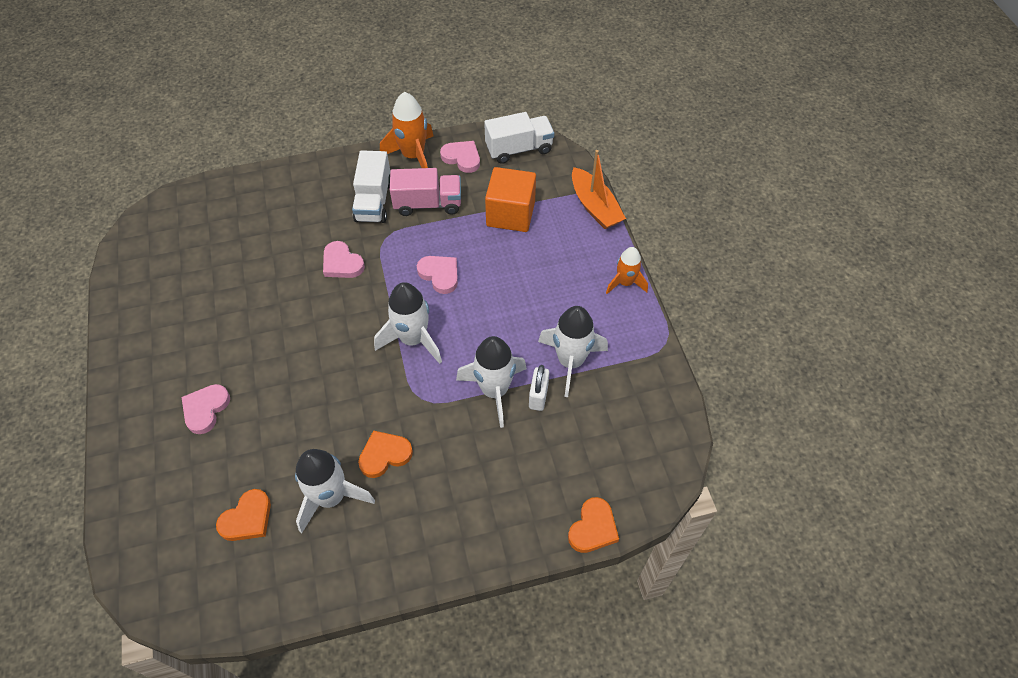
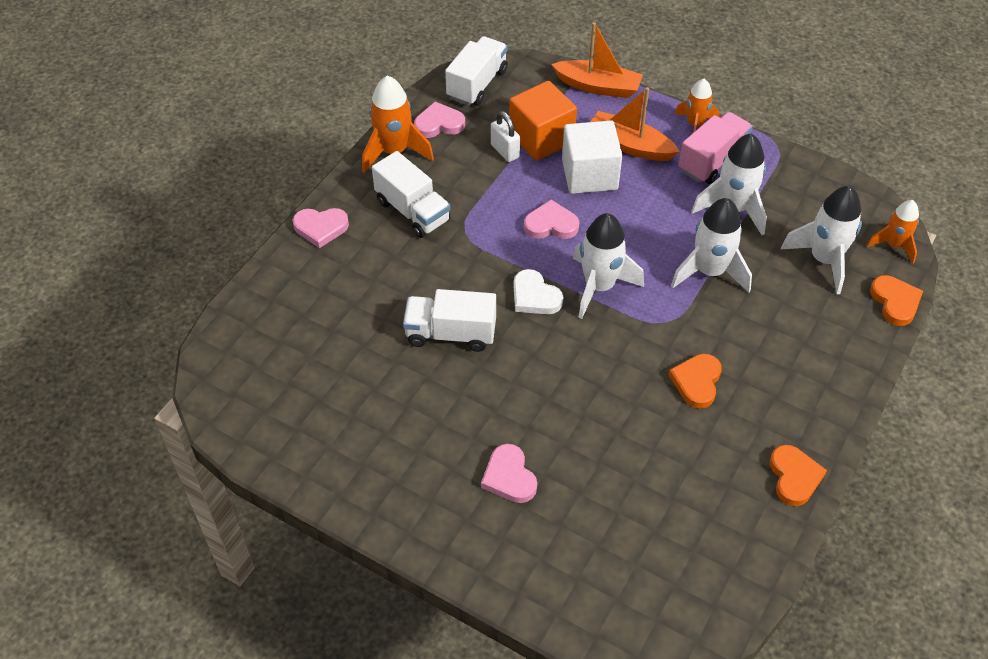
camera: 45 degrees left, 5 degrees down
(247, 518) = (662, 516): orange heart -> orange heart (794, 477)
(293, 294) = (450, 333): none -> white truck
(331, 497) = (701, 444): white rocket -> white rocket (824, 260)
(342, 263) = (457, 278): pink heart -> pink heart (321, 228)
(368, 312) = (535, 296): none -> white heart
(428, 204) = (462, 179): pink truck -> pink truck (712, 160)
(508, 261) = (589, 175): none -> white cube
(538, 396) = (744, 250): white padlock -> white padlock (505, 151)
(560, 262) = (629, 145): none -> orange boat
(651, 487) = (894, 245): none -> orange rocket

